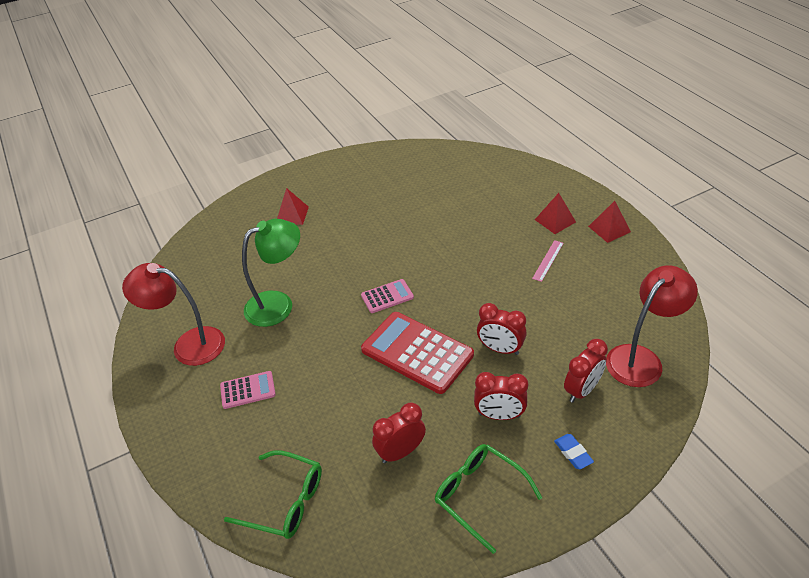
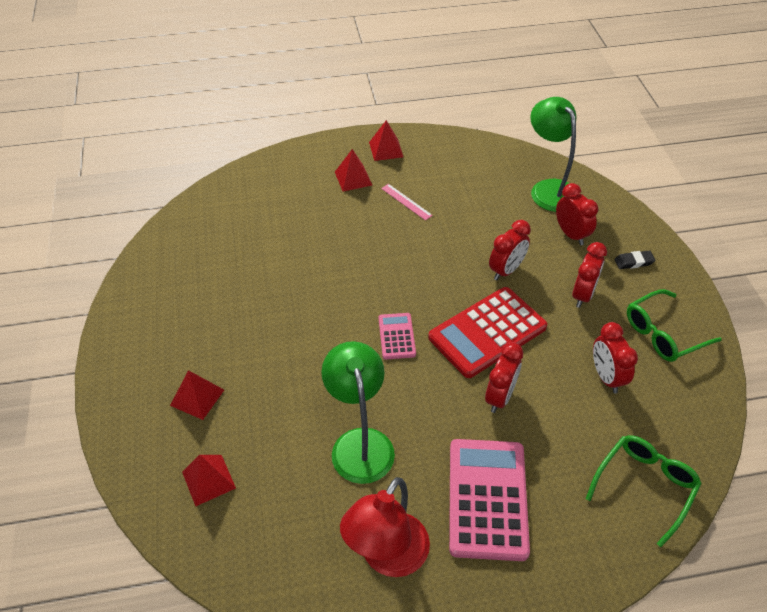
camera: 75 degrees left, 5 degrees up
(230, 242) = (209, 480): none -> red pyramid
(248, 390) = (487, 498): pink calculator -> pink calculator, size x1.97
(349, 376) = (499, 397): none -> red clock
(573, 453) = (633, 262): blue eraser -> black eraser
(641, 358) = (549, 189): red lamp -> green lamp

